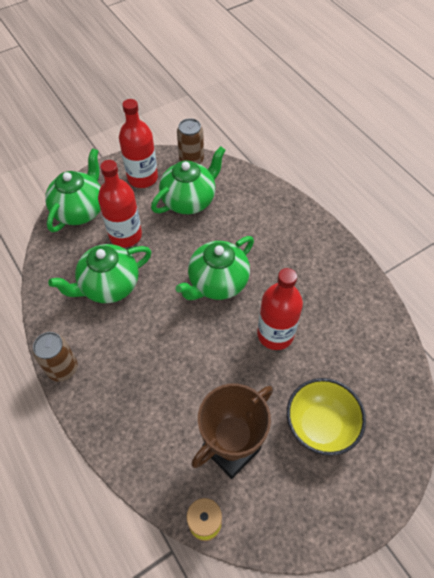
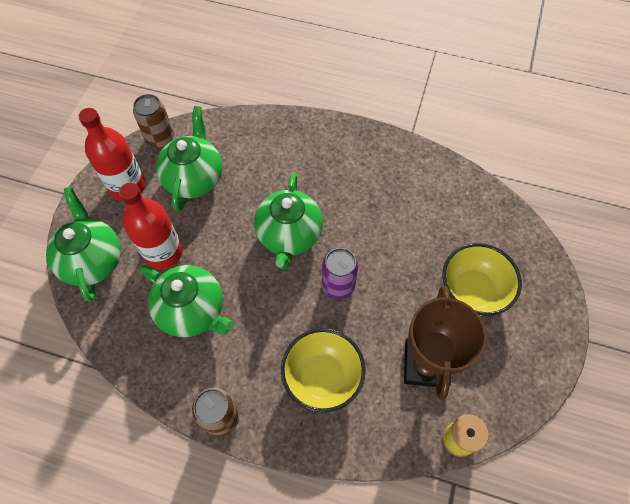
camera: 40 degrees left, 5 degrees up
(109, 286) = (193, 311): green teapot -> green teapot turned 75 degrees counterclockwise
(149, 396) = (322, 377): none -> yellow bowl
(219, 342) = (338, 286): none -> purple can
(275, 334) = (376, 244): red bottle -> none

